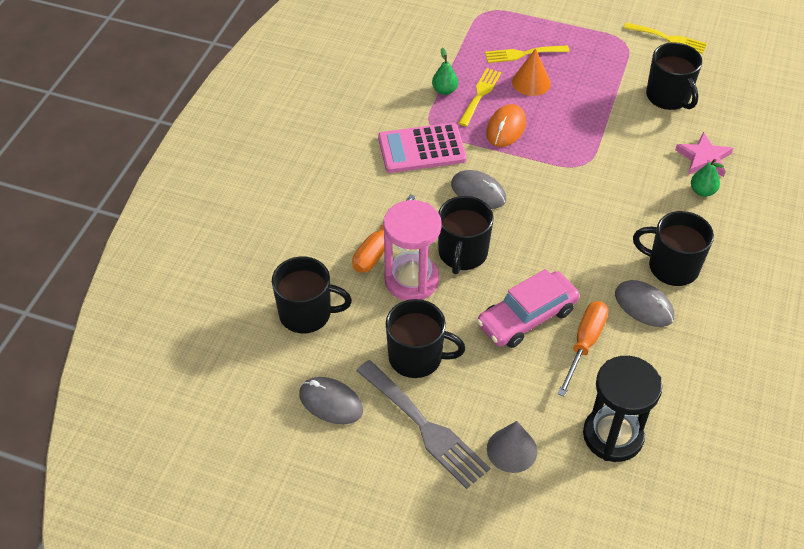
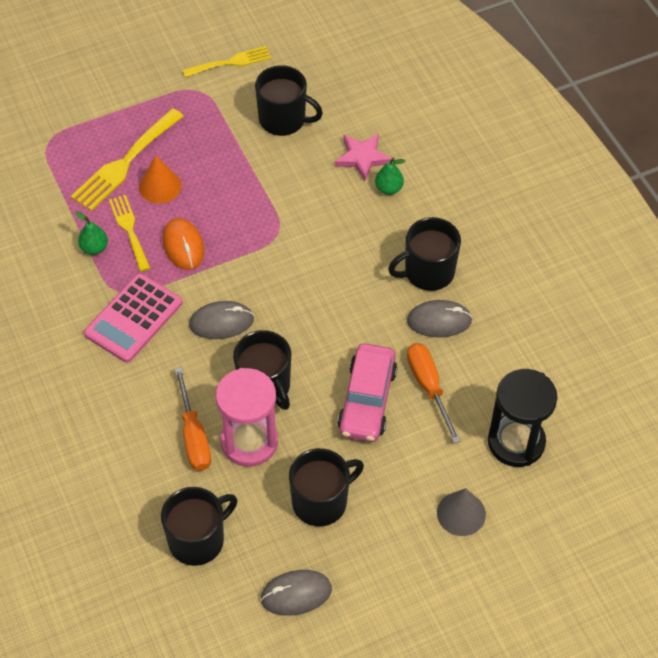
camera: 45 degrees left, 5 degrees up
(425, 427) = (384, 551): grey fork -> none
(523, 54) = (125, 163): yellow fork -> yellow fork, size x1.57

